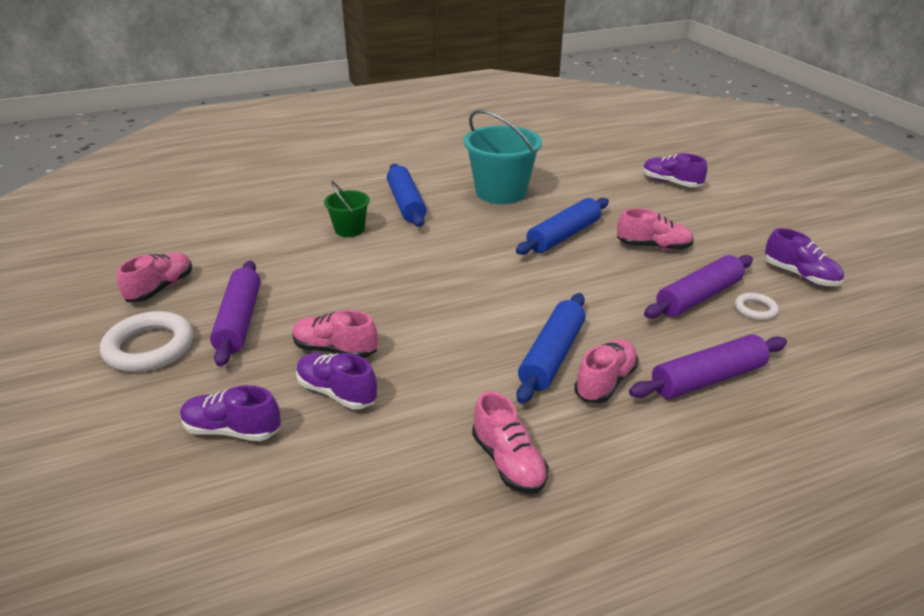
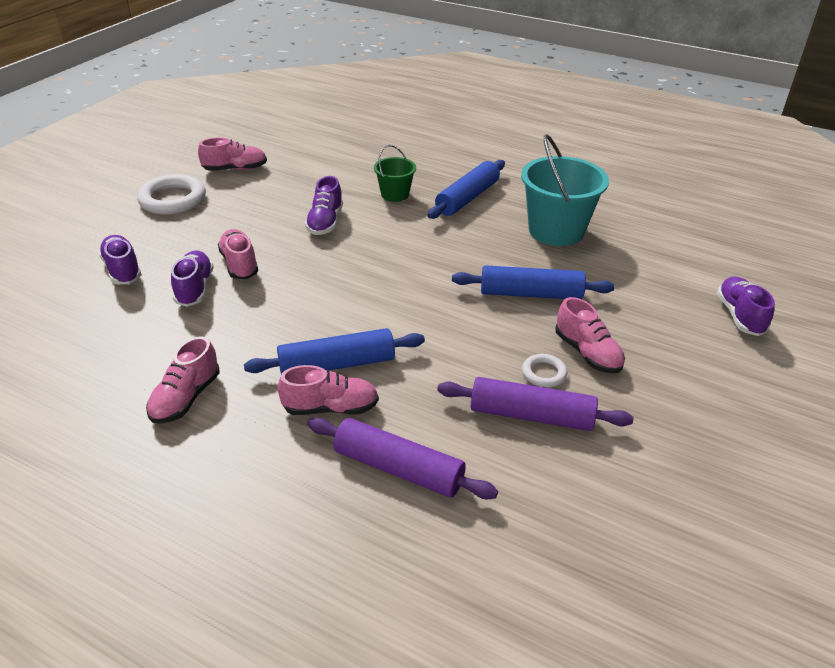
camera: 50 degrees right, 5 degrees up
(239, 321) = (232, 213): purple rolling pin -> none
(755, 309) = (557, 463): white ring -> white ring (544, 373)
(800, 275) = (673, 477): purple shoe -> purple shoe (325, 222)

